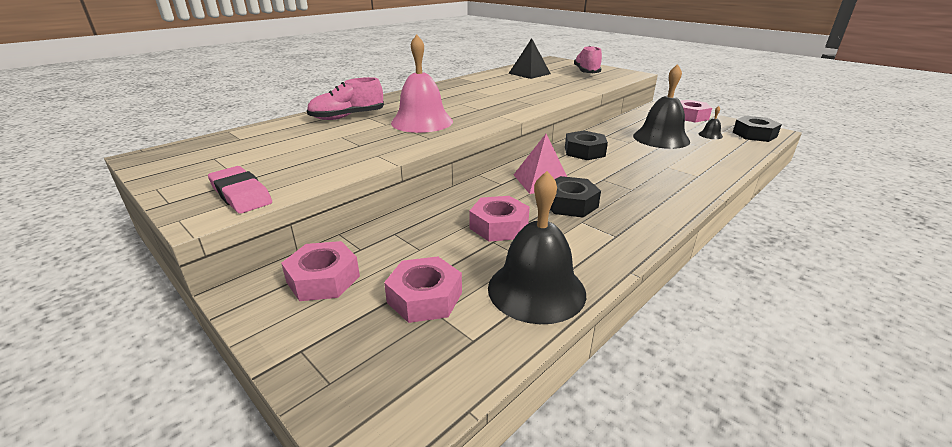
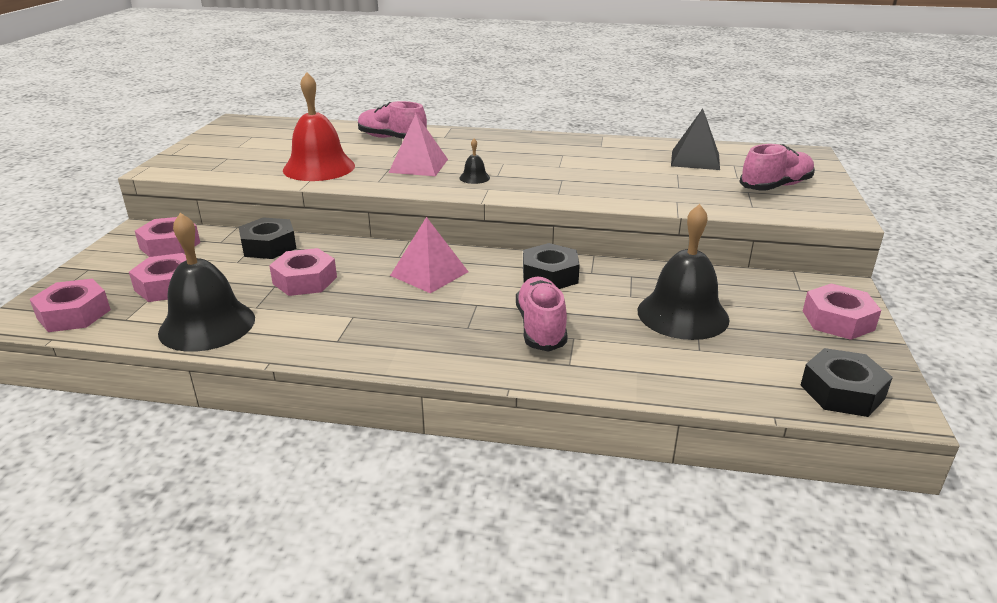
camera: 55 degrees right, 0 degrees up
(241, 195) = (197, 166): pink eraser -> none
(360, 149) = (319, 167): none -> red bell
(419, 380) = (74, 314): none -> pink nut
(422, 122) = (418, 166): pink bell -> pink pyramid
(570, 204) = (387, 301): black nut -> black nut (269, 246)
(649, 171) = (541, 327): none -> pink shoe
(710, 135) = (767, 351): black bell -> black bell (474, 177)

